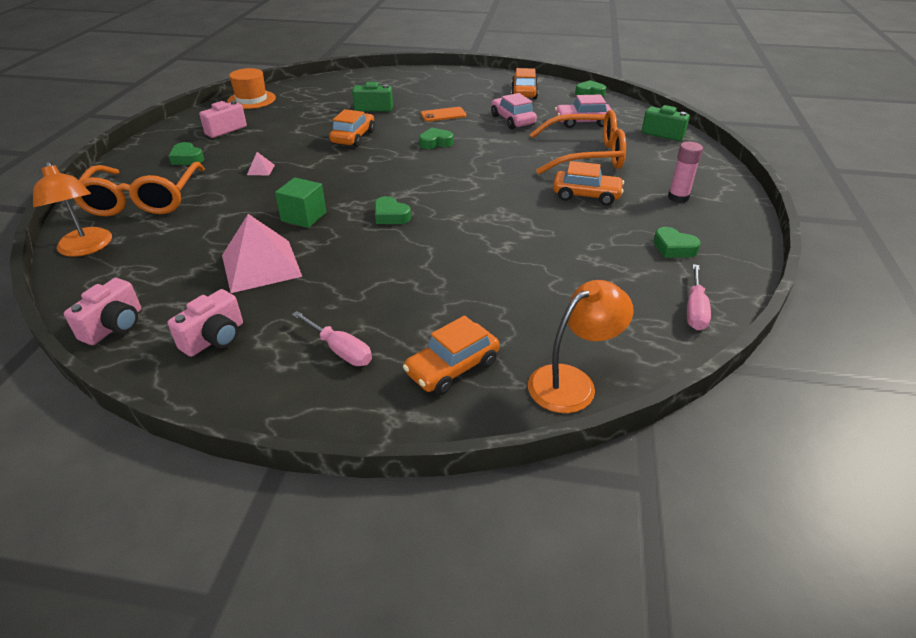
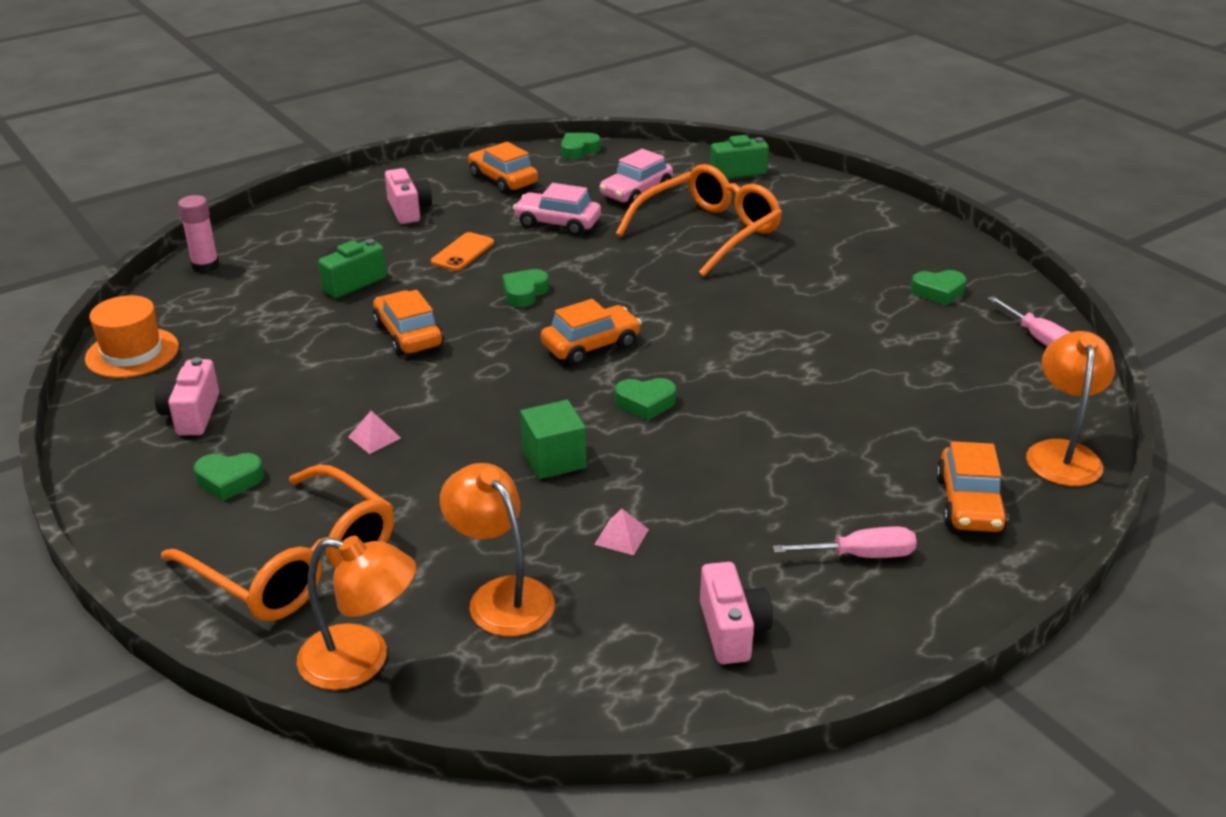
camera: 45 degrees left, 5 degrees down
(115, 326) = (604, 699): pink camera -> pink camera (408, 210)
(172, 257) = (501, 595): none -> orange lamp
(261, 265) = (621, 537): pink pyramid -> pink pyramid, size x0.41
(586, 195) = (785, 277): orange car -> orange car (591, 346)
(678, 197) = (862, 239): pink glue stick -> pink glue stick (205, 266)

